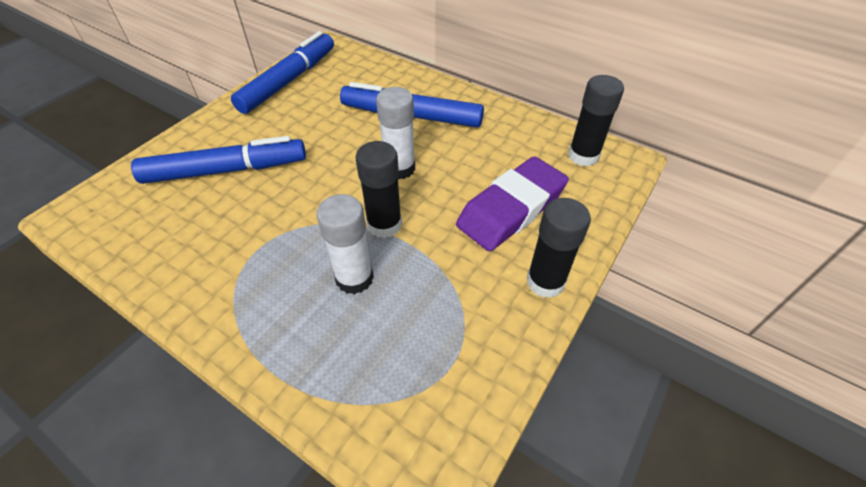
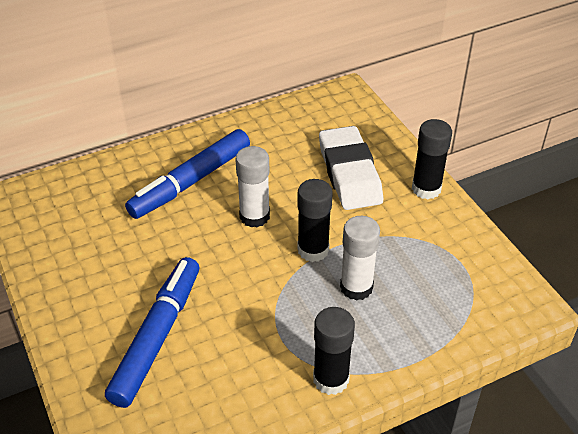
camera: 60 degrees left, 5 degrees down
(288, 81) = (48, 248): blue marker -> none
(511, 209) = (349, 173): purple eraser -> white eraser
(583, 156) = (325, 110): black glue stick -> black glue stick (331, 379)

